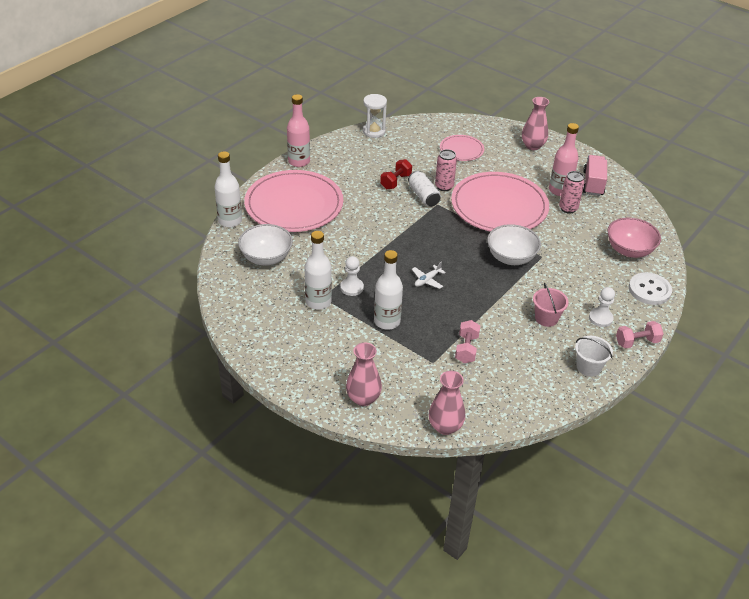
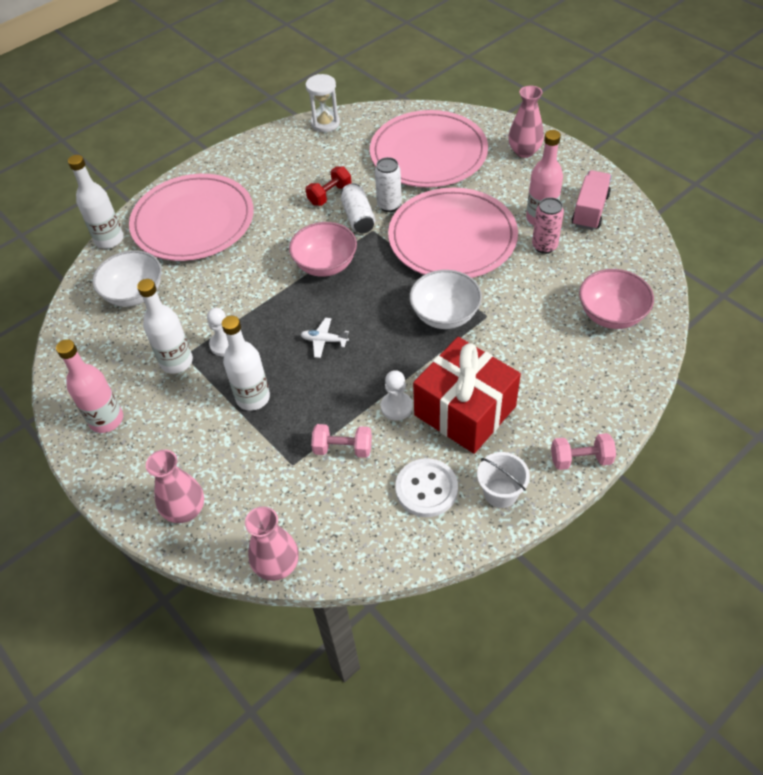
camera: 15 degrees right, 10 degrees up
(299, 161) = (219, 161): pink bottle -> pink bottle (106, 420)
(410, 229) = (325, 265): none -> pink bowl
(427, 280) = (324, 341): white plane -> white plane turned 45 degrees clockwise
(444, 186) = (389, 205): pink can -> white can
(461, 150) = (428, 153): pink plate -> pink plate, size x2.03
(466, 349) = (343, 448): pink dumbbell -> pink dumbbell turned 75 degrees clockwise
(546, 318) = (465, 411): pink bucket -> red gift
(600, 318) = (540, 417): white pawn -> white pawn (396, 407)
(649, 290) = (622, 379): white button -> white button (426, 489)

